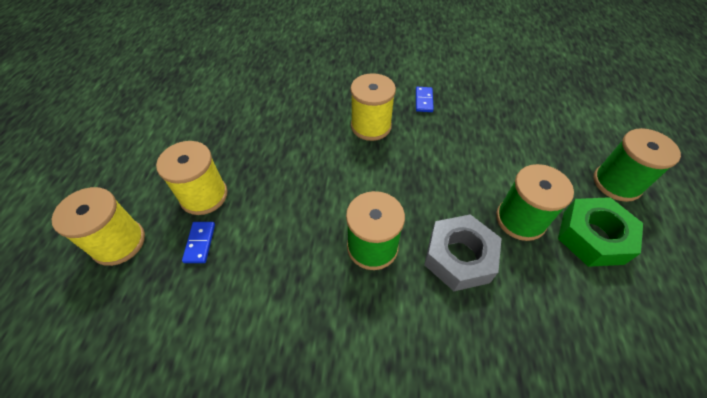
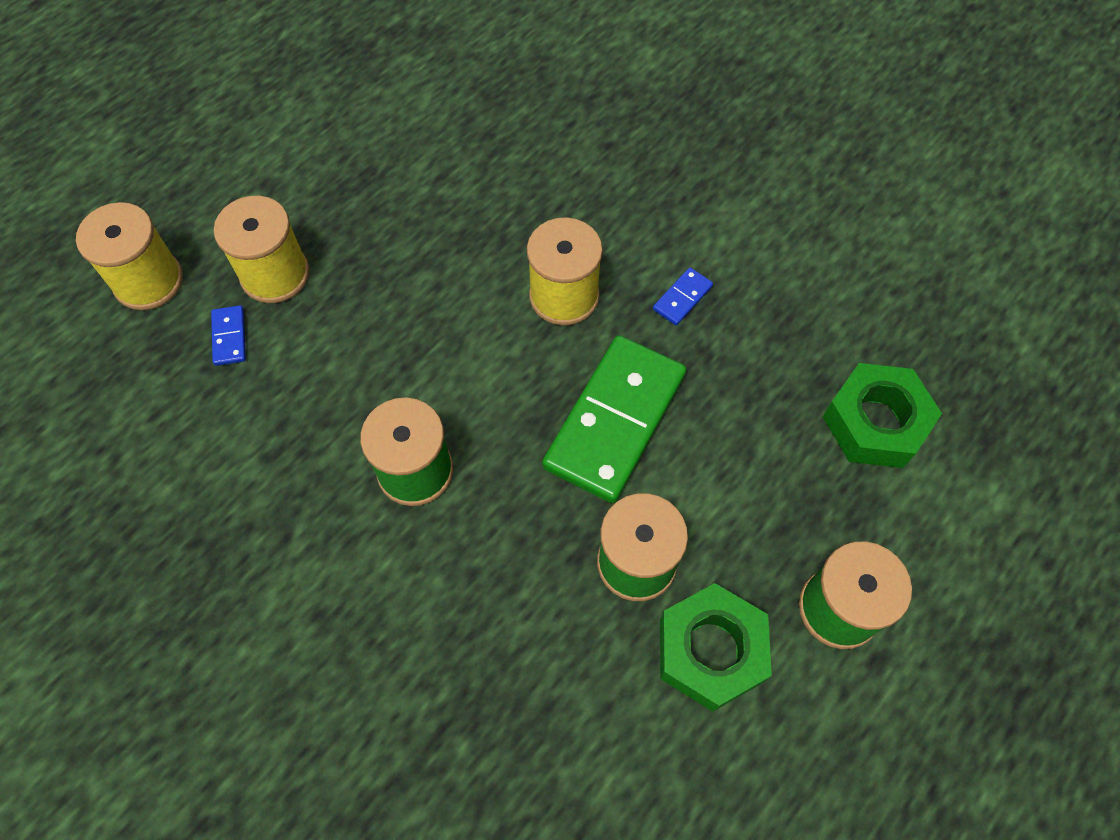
camera: 35 degrees right, 10 degrees up
(200, 243) = (229, 337): blue domino -> blue domino turned 45 degrees counterclockwise
(446, 164) = (615, 421): none -> green domino
(459, 257) = (507, 554): grey nut -> none
(546, 105) = (875, 422): none -> green nut

